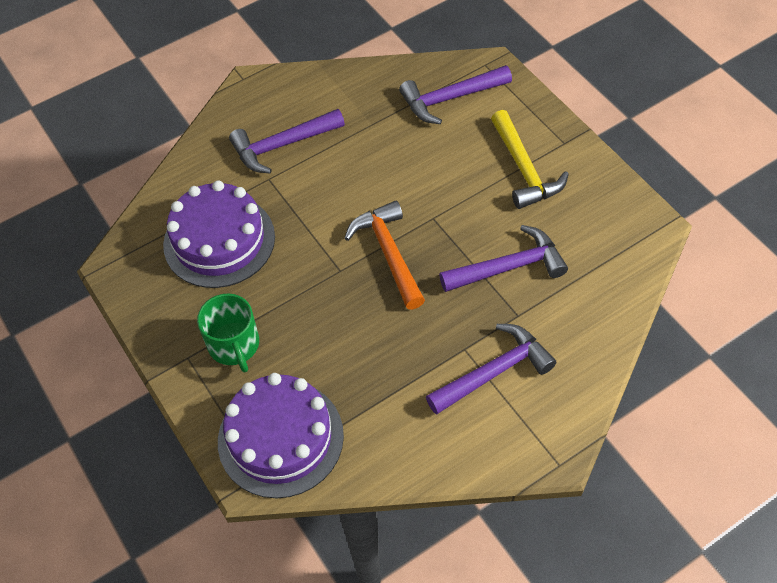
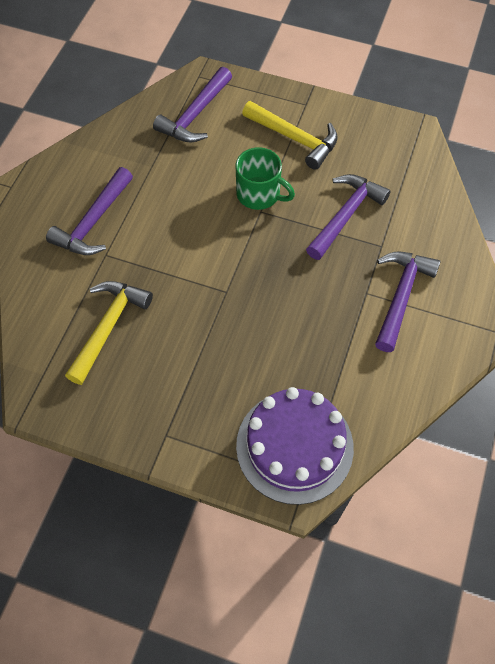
camera: 40 degrees left, 5 degrees up
(219, 240) = (108, 327): purple cake -> yellow hammer
(234, 345) = (195, 401): green mug -> green mug (259, 194)
(389, 253) = (252, 256): orange hammer -> none

